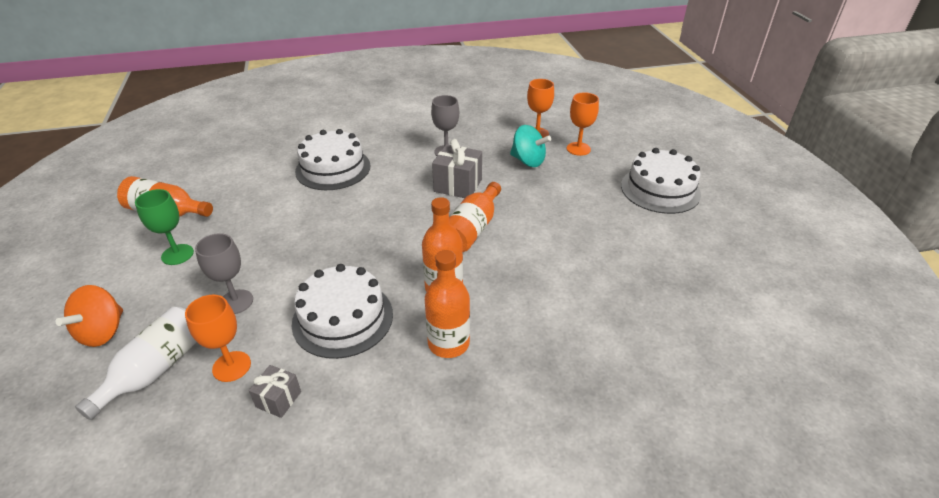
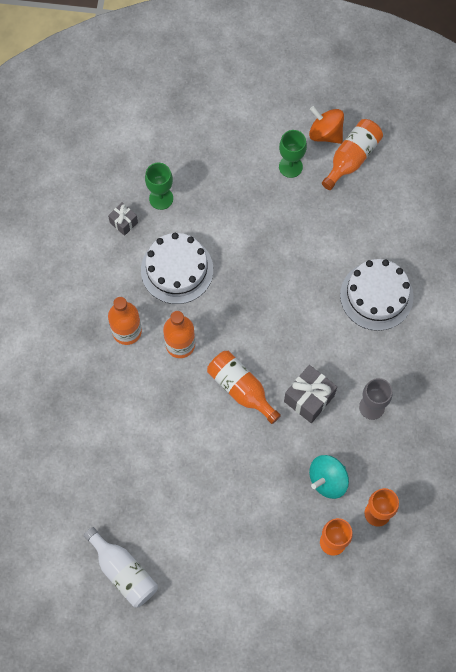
camera: 110 degrees right, 30 degrees up
(103, 332) = (223, 124): orange spinning top -> orange spinning top (325, 133)
(156, 369) = (176, 156): white bottle -> white bottle (123, 572)
(231, 366) = (161, 198): orange goblet -> green goblet
(236, 302) = (221, 204): grey goblet -> none
(660, 189) = (235, 583): white cake -> none

